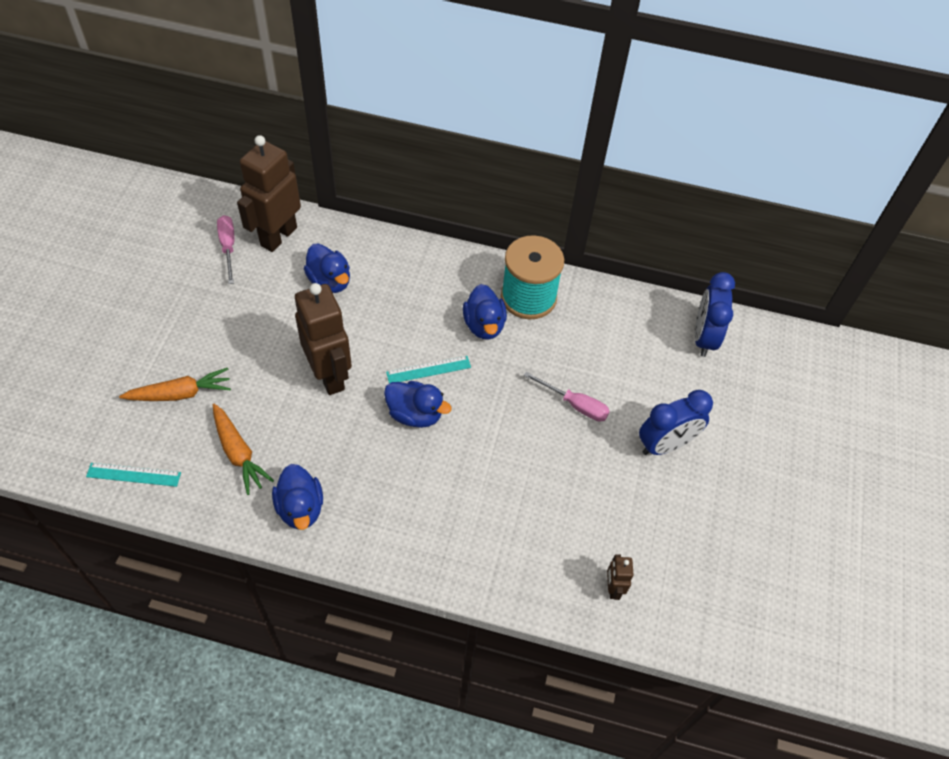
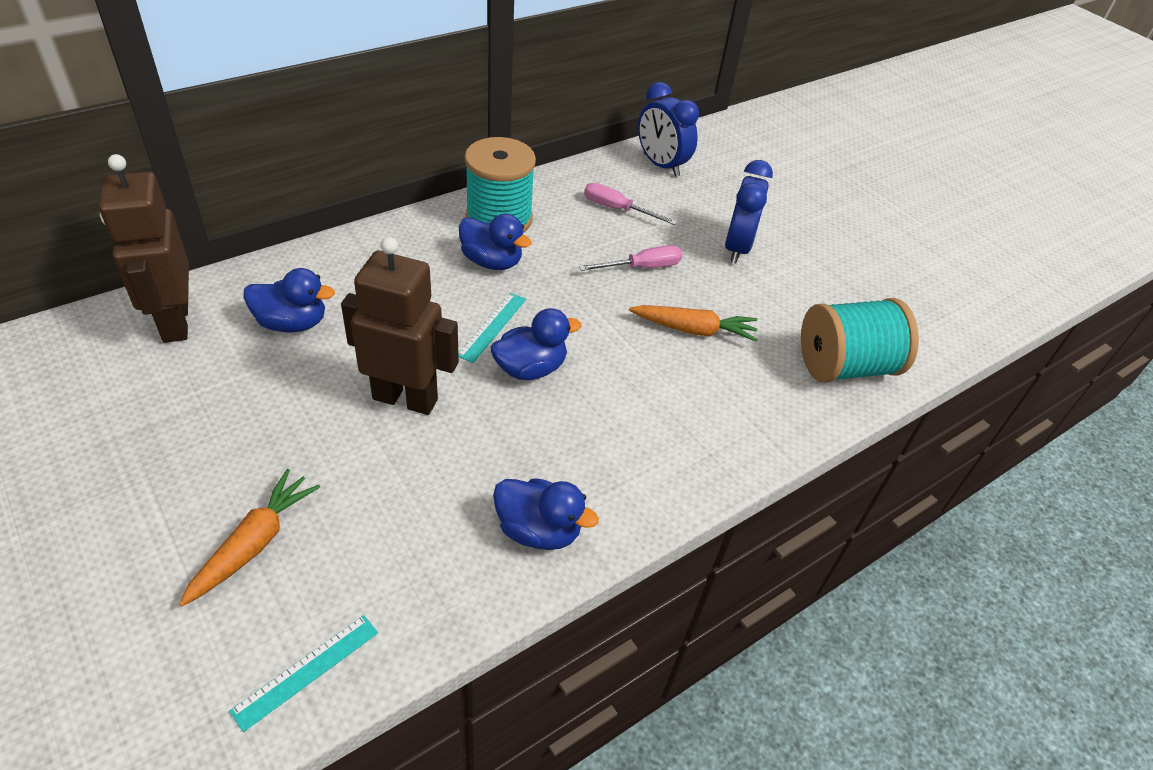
camera: 50 degrees left, 10 degrees down
(228, 247) = (122, 369): pink screwdriver -> pink screwdriver (617, 209)
(238, 453) = (404, 540): orange carrot -> orange carrot (693, 330)
(613, 588) = (845, 366): brown robot -> turquoise spool

